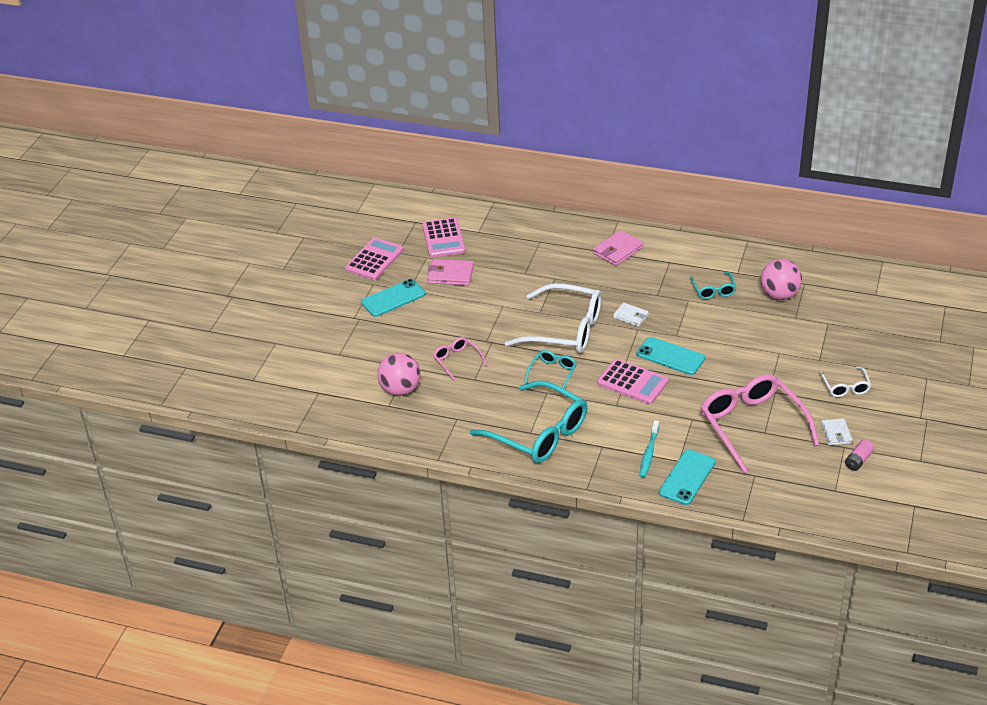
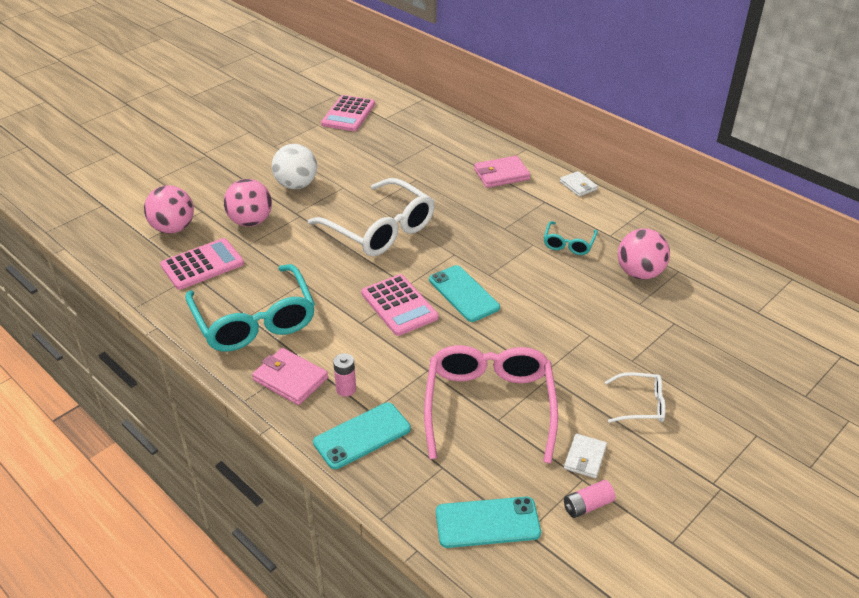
camera: 25 degrees right, 0 degrees up
(374, 259) = (271, 112): pink calculator -> pink calculator (202, 265)
(393, 298) = (253, 148): turquoise phone -> turquoise phone (487, 522)
(450, 275) = (323, 145): pink wallet -> pink wallet (290, 379)
(457, 361) = (250, 221): pink glasses -> pink ball
(463, 317) = (296, 185): none -> white ball
(552, 373) = (327, 266): turquoise glasses -> none
(630, 316) = (458, 239): white wallet -> white wallet (578, 186)
(649, 453) = (346, 389): turquoise toothbrush -> pink battery
(845, 387) = (640, 404): white glasses -> white glasses turned 105 degrees counterclockwise

